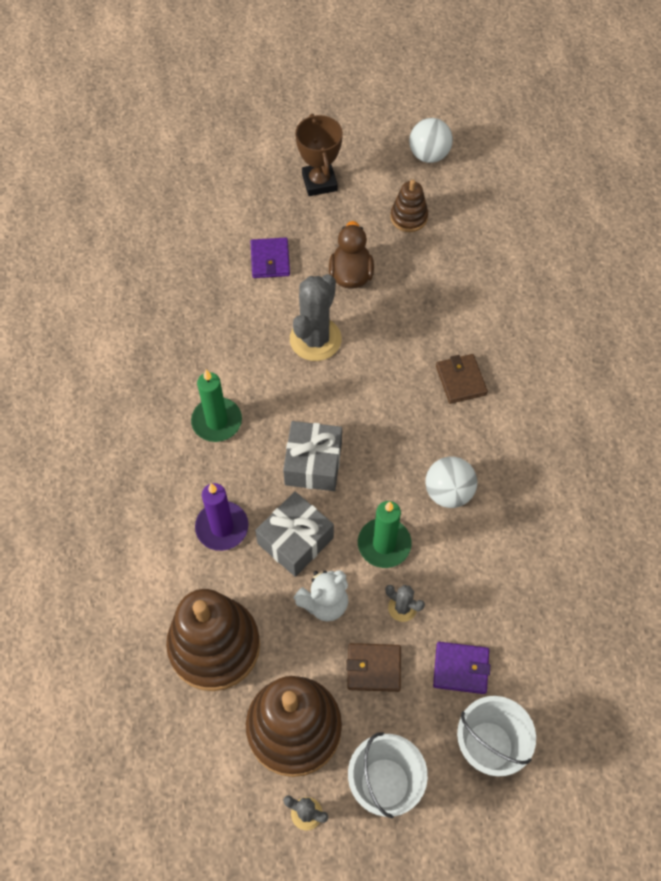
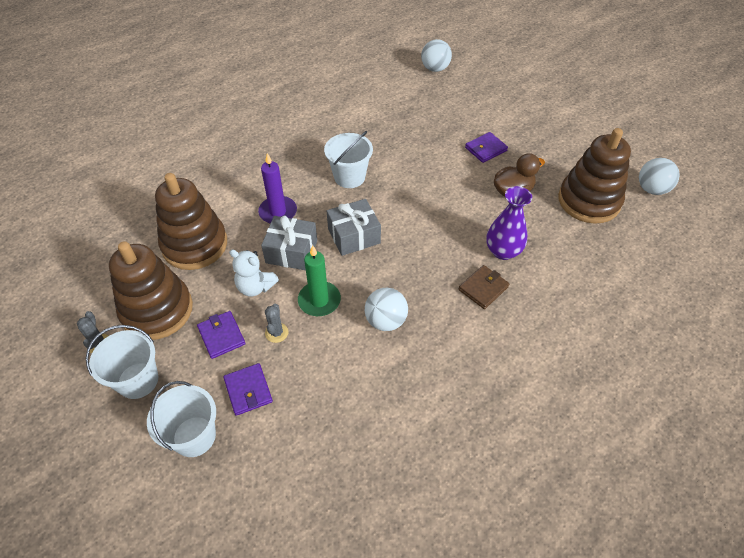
camera: 60 degrees right, 10 degrees down
(90, 227) = (435, 69): none -> white ball
(217, 421) = (349, 177): green candle -> white bucket
(315, 339) = (447, 196): grey cactus -> none
(319, 182) = (567, 145): brown trophy -> none
(373, 668) = (221, 336): brown wallet -> purple wallet
(409, 217) = (588, 201): brown stacking toy -> brown stacking toy, size x1.98
(425, 334) = (503, 251): none -> purple vase

